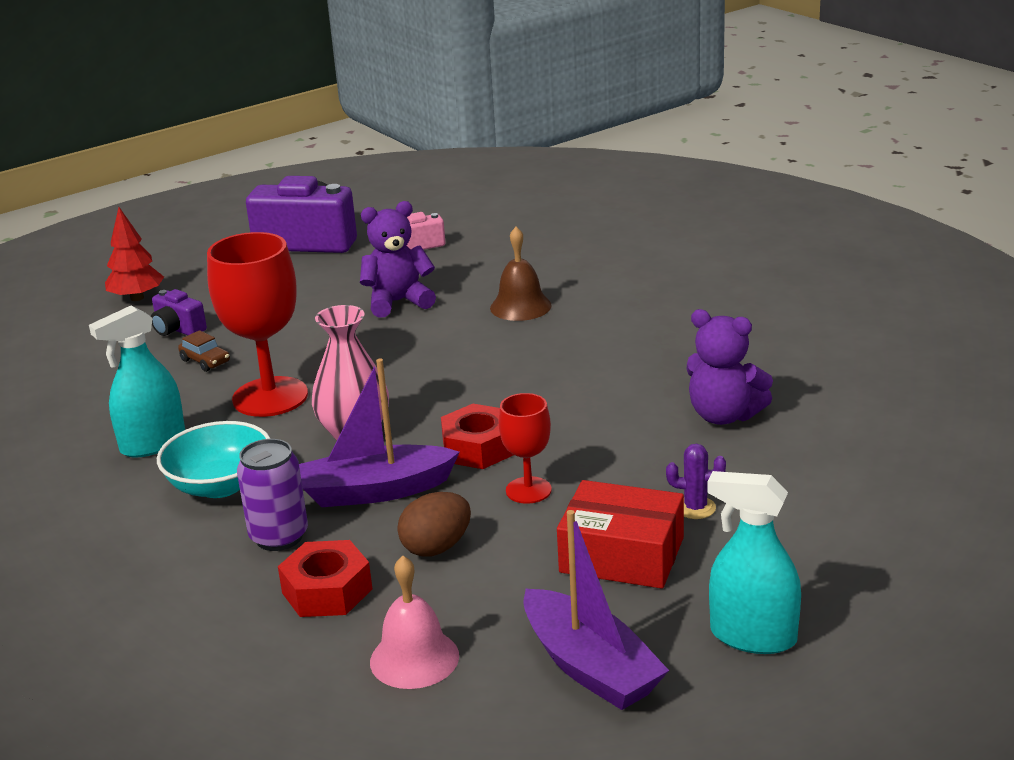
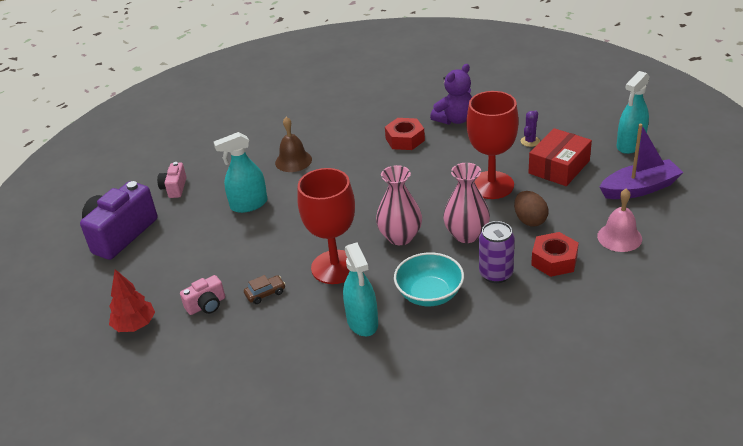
camera: 70 degrees left, 10 degrees up
(178, 329) = (206, 305): purple camera -> pink camera
(376, 491) = (466, 234): purple boat -> pink vase
(398, 302) = (249, 204): purple teddy bear -> turquoise spray bottle
(478, 448) = (442, 195): red nut -> red nut (405, 139)
(528, 490) = (491, 185): red goblet -> red goblet, size x1.86

